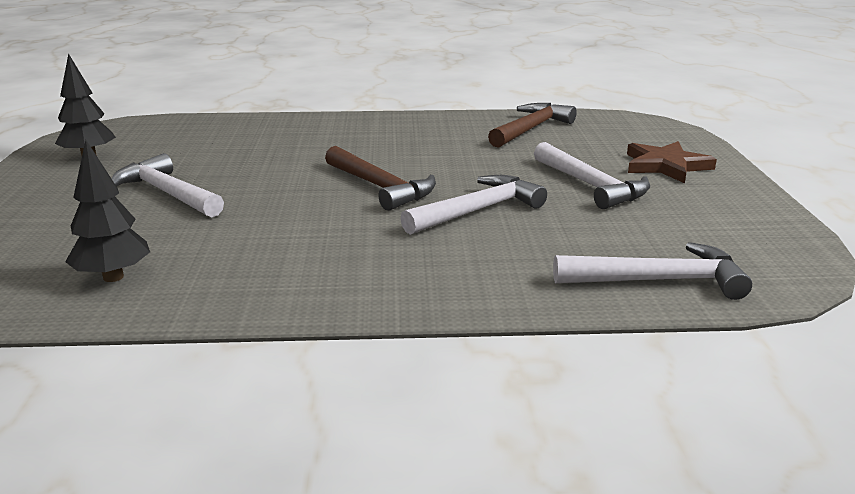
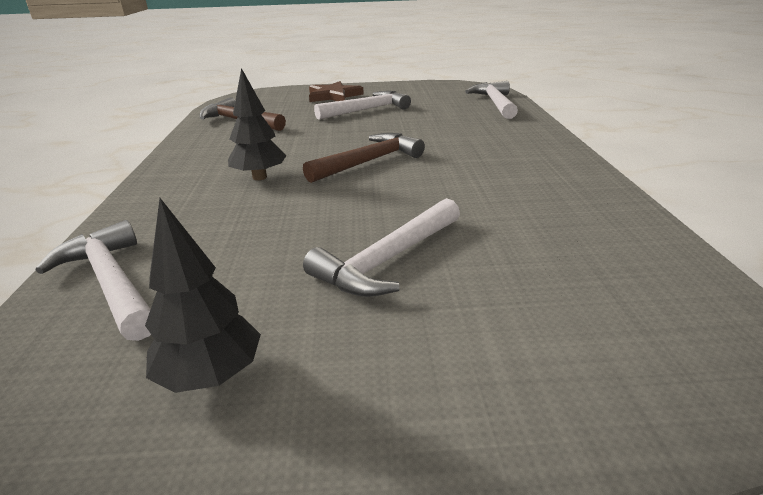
camera: 90 degrees left, 5 degrees up
(113, 277) = (603, 247): black tree -> black tree (259, 177)
(478, 211) = (414, 133): white hammer -> white hammer (111, 282)

